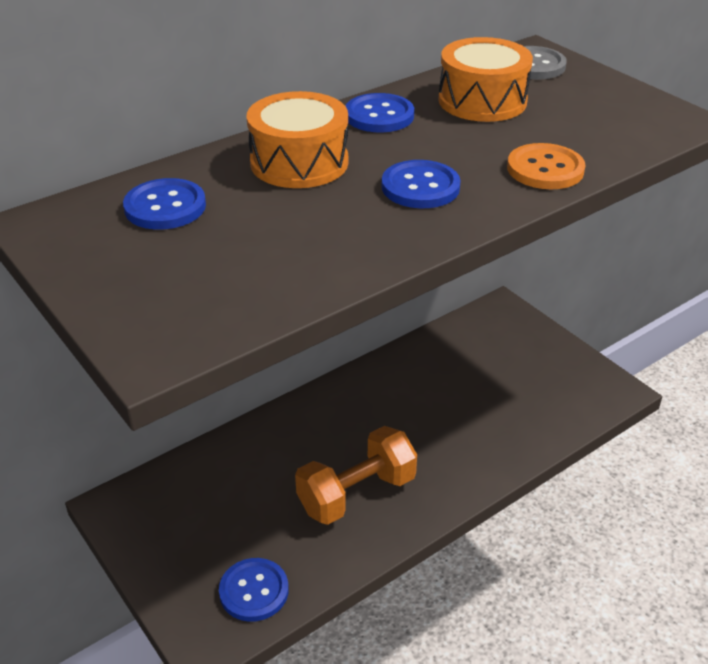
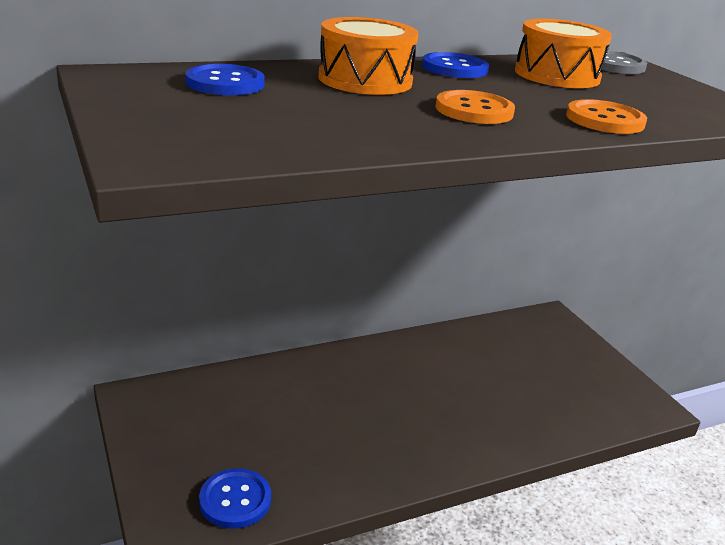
camera: 10 degrees right, 10 degrees down
(356, 494) = (366, 438): orange dumbbell -> none
(420, 187) = (474, 110): blue button -> orange button

